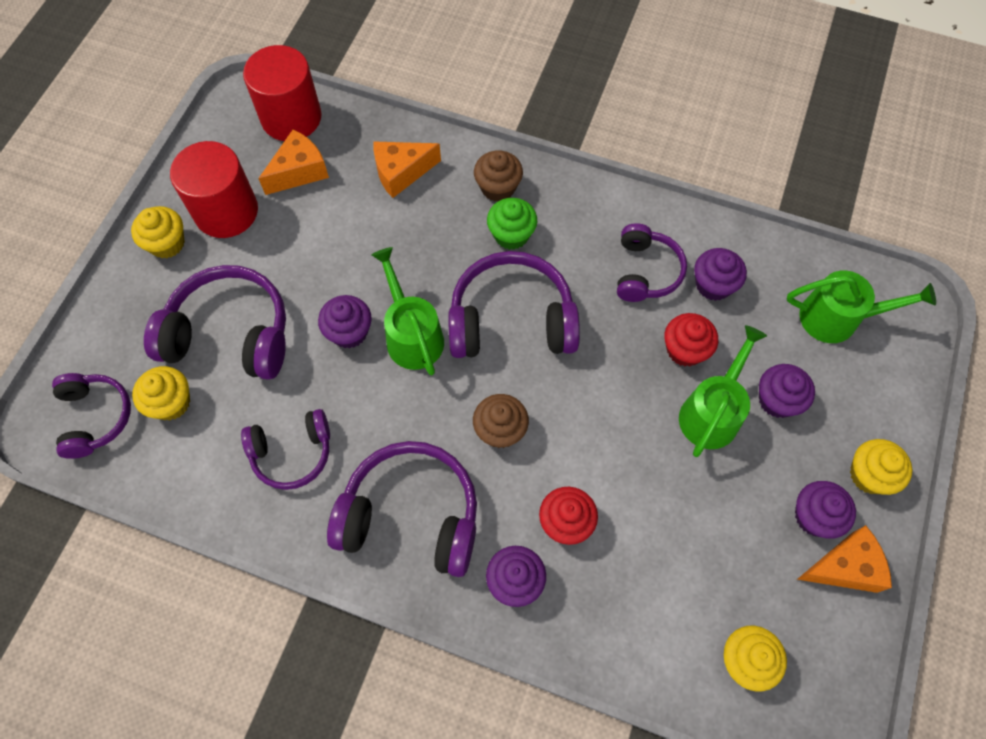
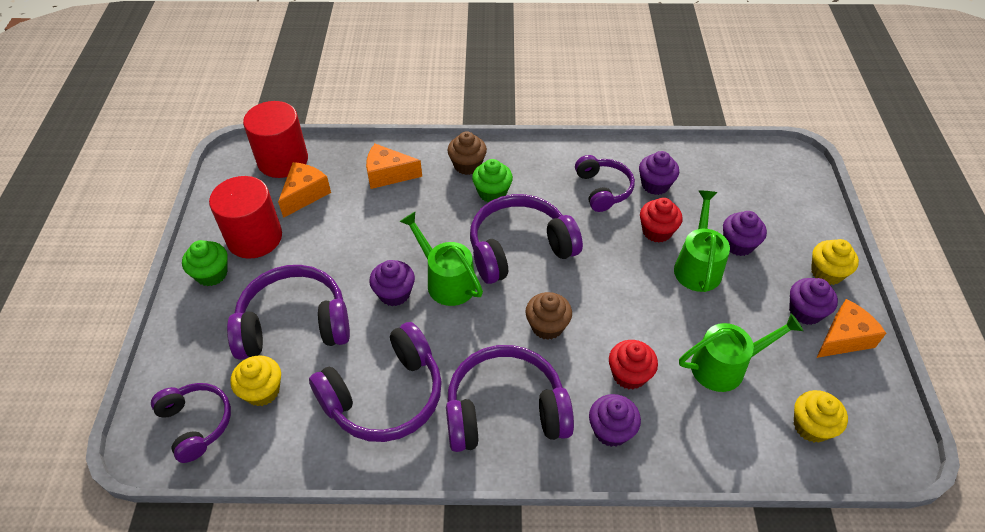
camera: 20 degrees left, 15 degrees down
(167, 243) = (212, 274): yellow cupcake -> green cupcake
(292, 453) = (385, 396): purple headphones -> purple headphones, size x1.61
(401, 173) = (388, 174): orange cheese -> orange cheese turned 45 degrees clockwise
(838, 318) = (751, 181): green watering can -> green watering can (725, 366)

